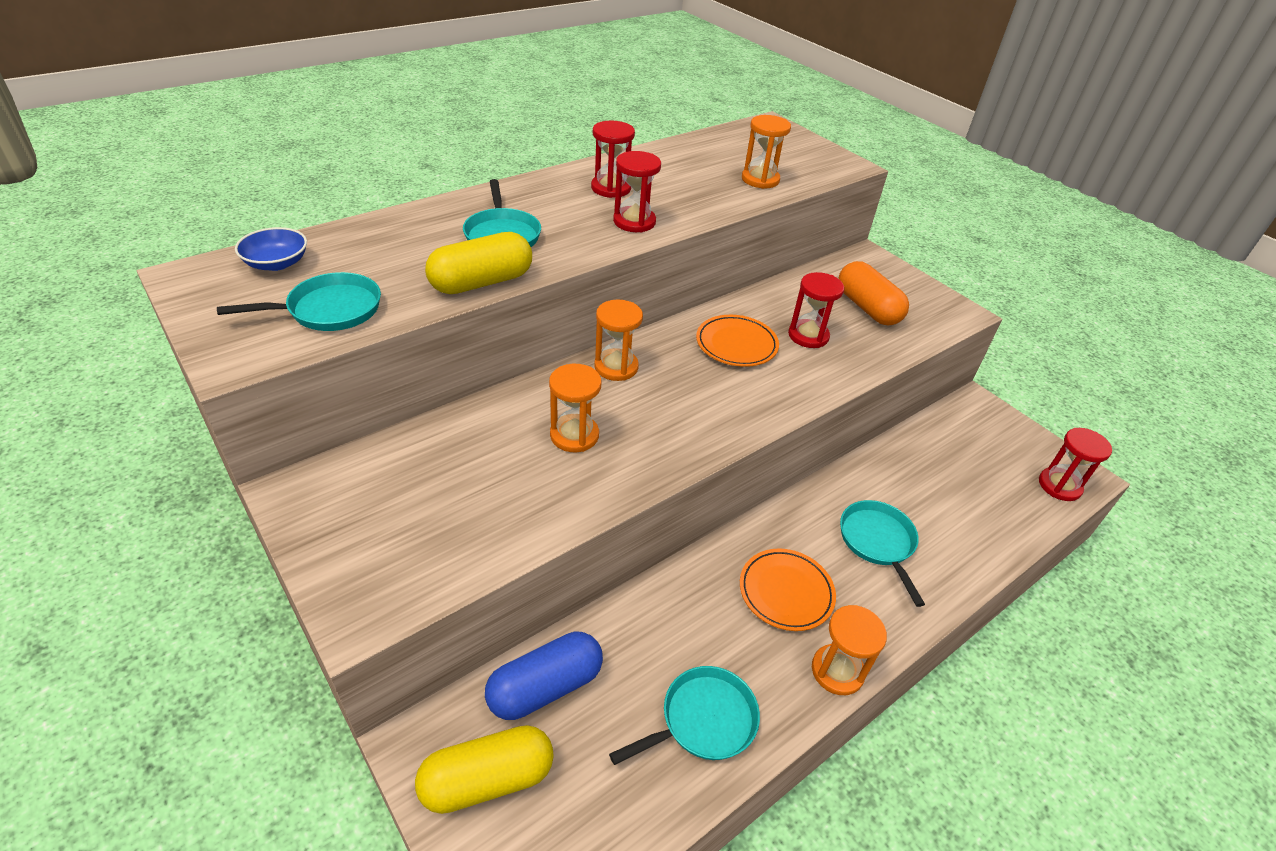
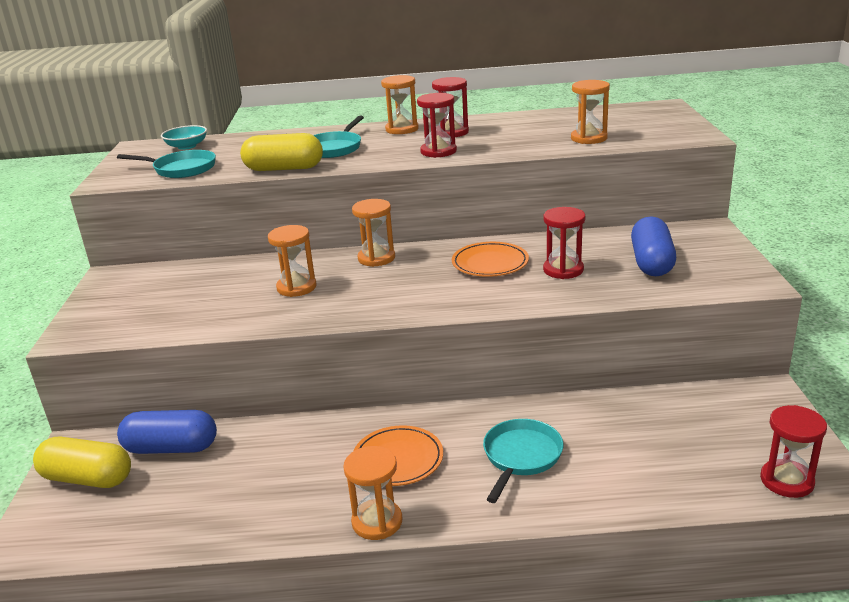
camera: 40 degrees right, 15 degrees down
(277, 263) = (187, 146): blue bowl -> turquoise bowl
(546, 190) = (402, 129): none -> orange hourglass
(702, 721) = (243, 507): turquoise pan -> none
(867, 308) = (651, 262): orange capsule -> blue capsule

